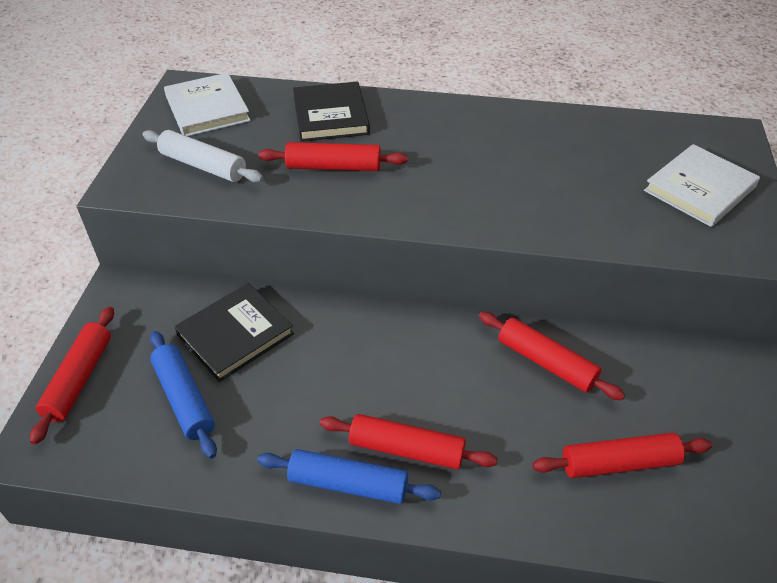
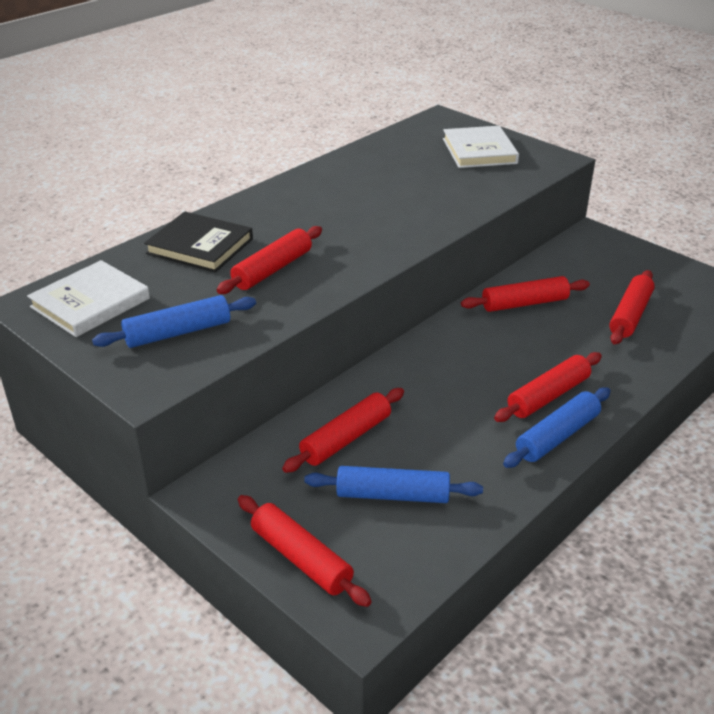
camera: 55 degrees left, 10 degrees down
(203, 165) = (178, 332): white rolling pin -> blue rolling pin
(207, 109) = (90, 303): white book -> white book turned 60 degrees counterclockwise
(235, 334) = (346, 438): black book -> red rolling pin

